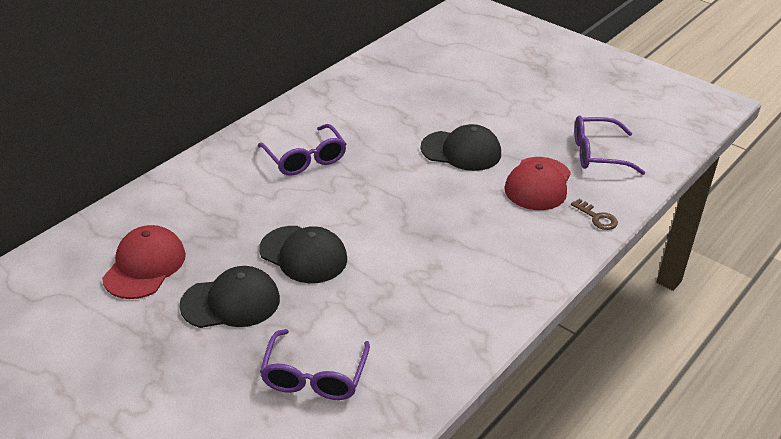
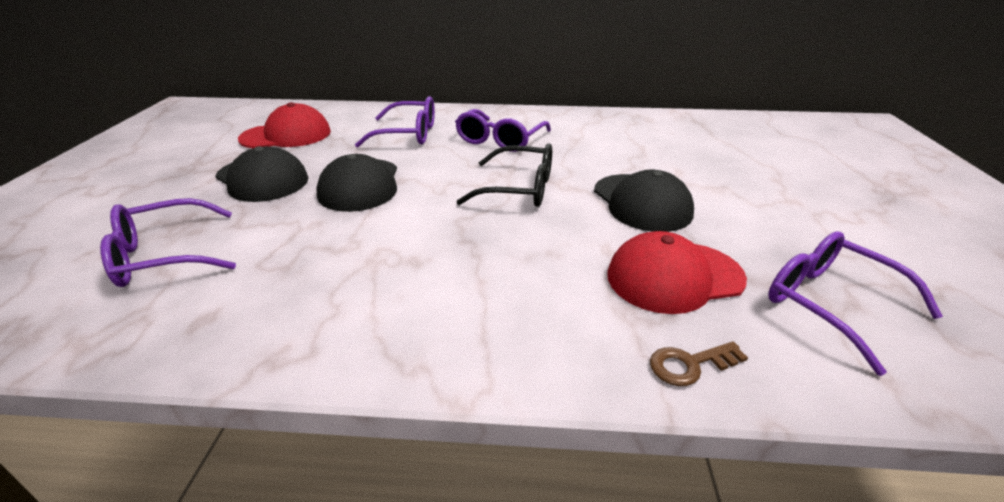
camera: 55 degrees right, 5 degrees down
(233, 198) = (407, 134): none -> purple glasses
(392, 187) = (518, 189): none -> black glasses
(597, 217) = (690, 364): brown key -> brown key turned 60 degrees clockwise

